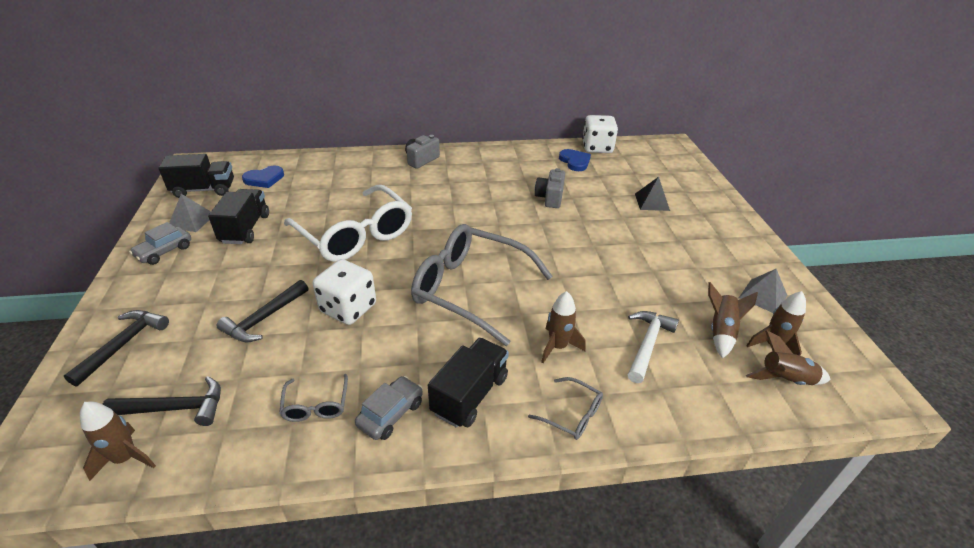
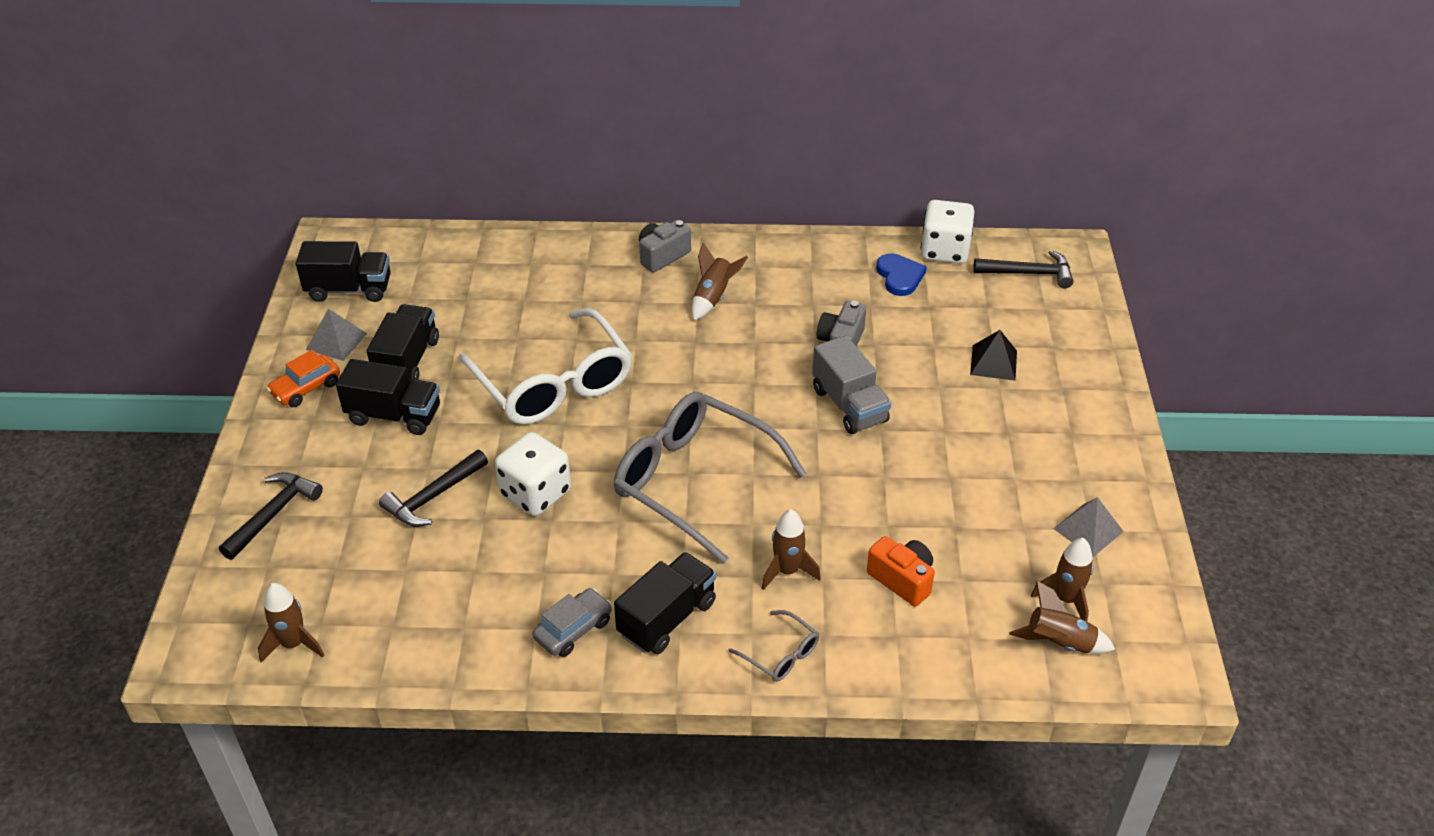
camera: 10 degrees right, 5 degrees up
(164, 251) = (306, 388): grey car -> orange car
(175, 408) = (339, 596): black hammer -> black hammer (1029, 273)
(234, 264) = (394, 415): none -> black truck
(264, 179) = (431, 276): blue heart -> none
(316, 405) = (491, 610): grey glasses -> none
(567, 232) = (849, 405): none -> grey truck
(647, 344) = (902, 580): white hammer -> orange camera
(721, 331) = (1006, 573): brown rocket -> brown rocket (713, 297)

